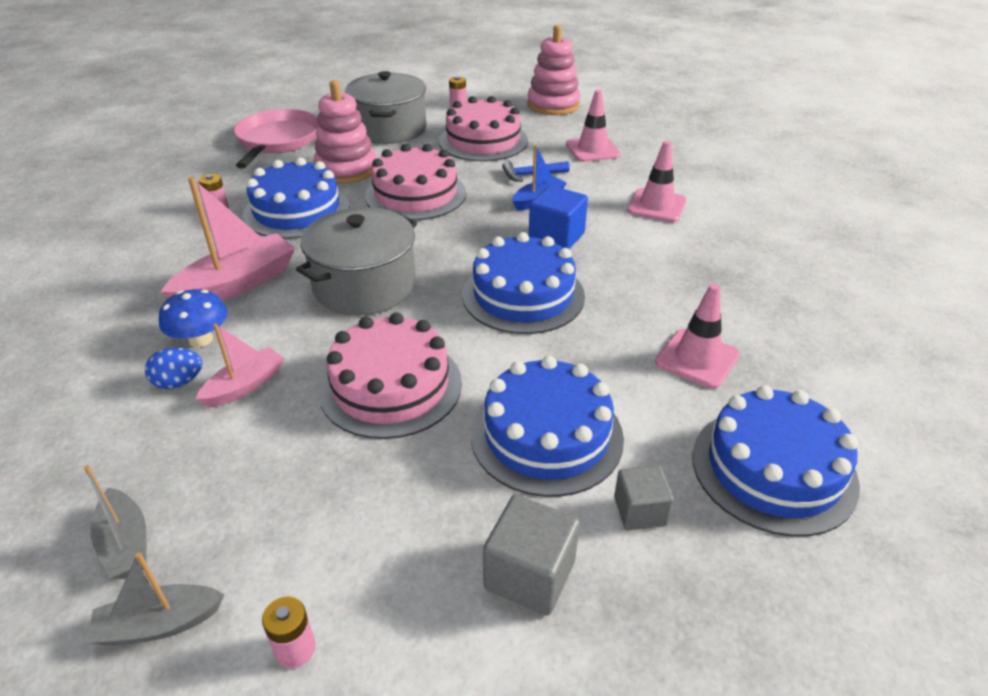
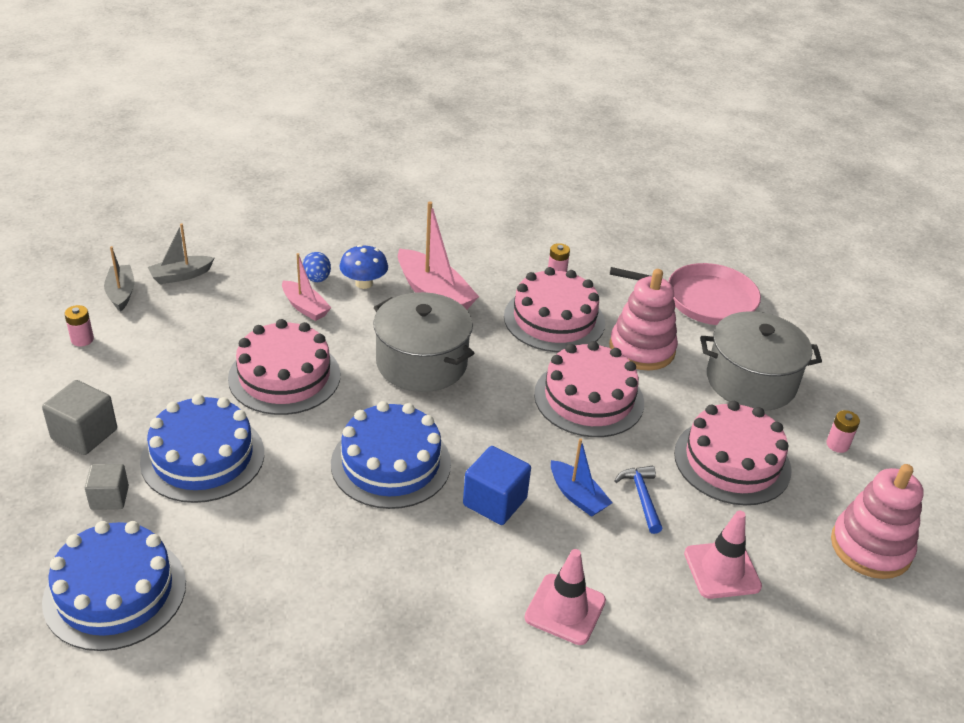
camera: 90 degrees right, 0 degrees up
(296, 210) = (554, 319): blue cake -> pink cake
(697, 359) = (266, 575): pink traffic cone -> none

